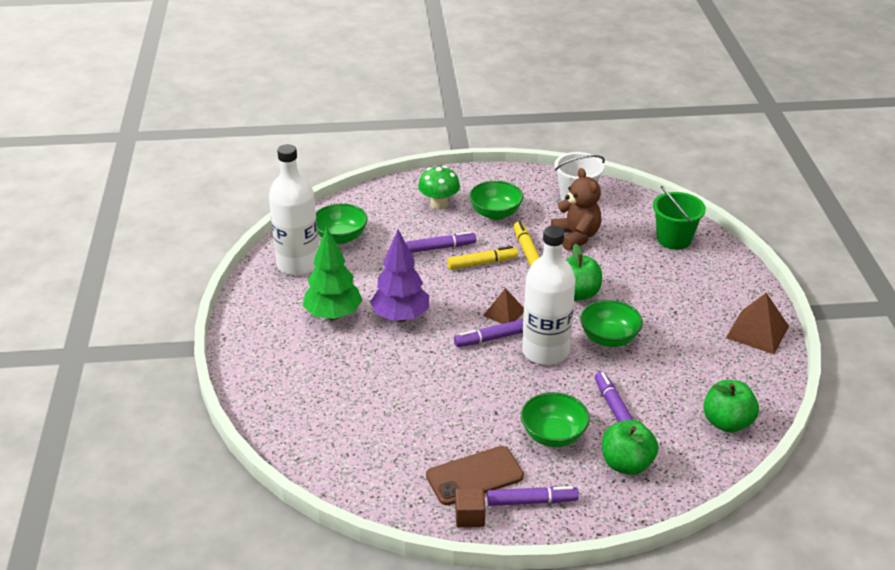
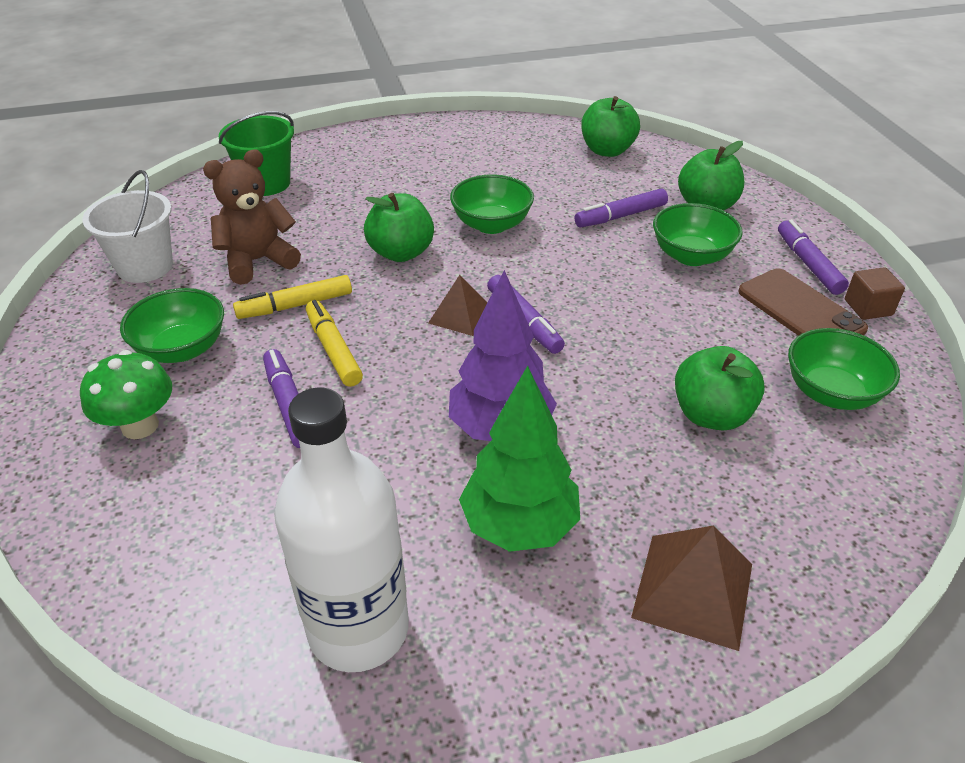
camera: 100 degrees left, 5 degrees up
(340, 237) = (250, 568): green bowl -> green bowl (831, 393)
(385, 401) = (711, 415): none -> green apple
(545, 351) = (535, 272): white bottle -> none
(757, 332) = (449, 133): brown pyramid -> brown pyramid (693, 590)

